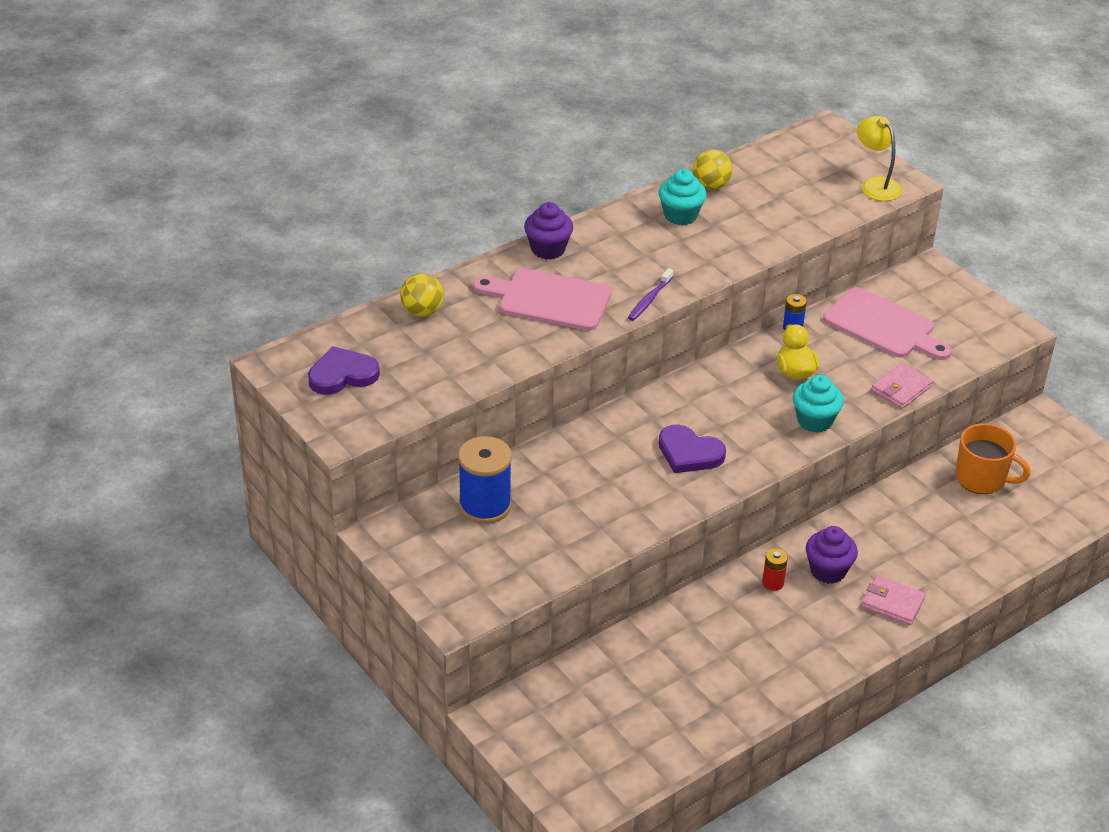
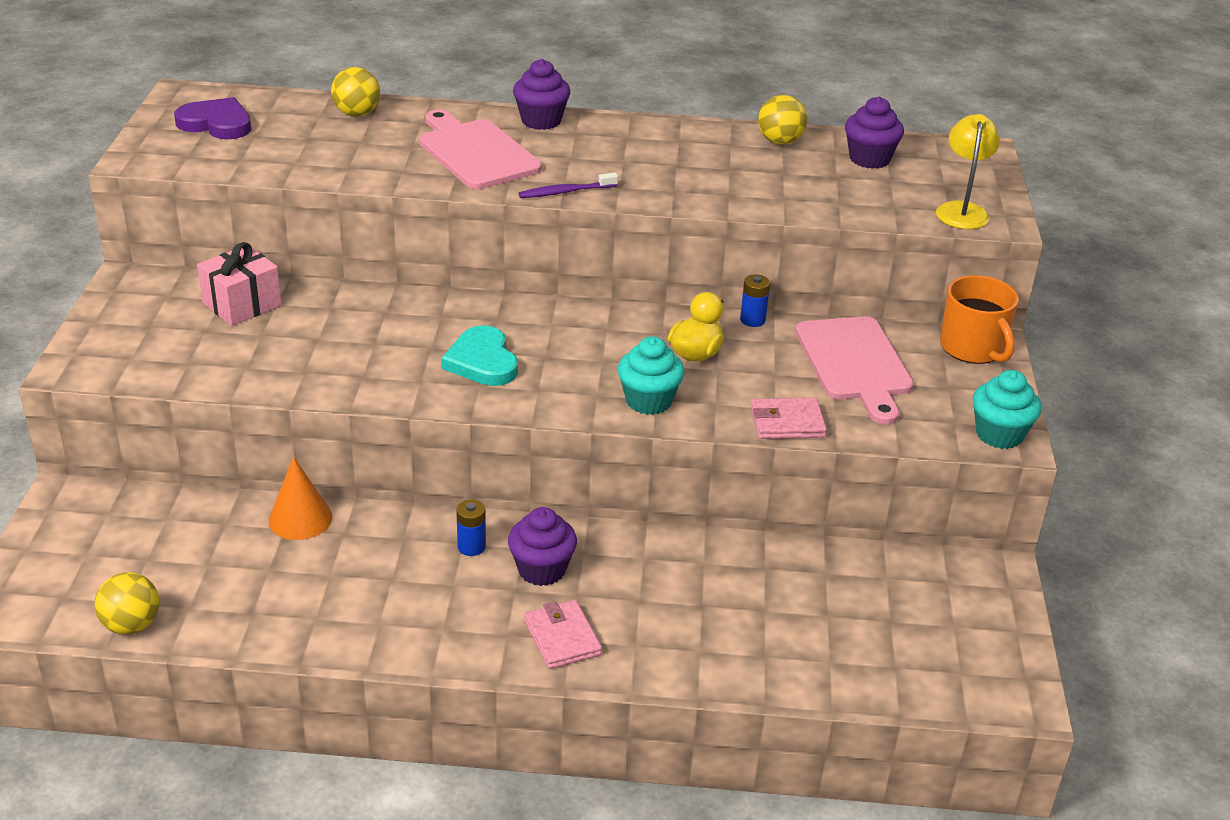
camera: 40 degrees right, 5 degrees down
(485, 506) = (242, 304): blue spool -> pink gift
(654, 632) = (300, 518): none -> orange cone
(663, 762) = (131, 625): none -> yellow ball
(680, 215) = (709, 149): turquoise cupcake -> turquoise cupcake (999, 434)
(689, 453) = (482, 361): purple heart -> turquoise heart
(773, 583) = (471, 547): red battery -> blue battery
(777, 171) = (869, 159): none -> purple cupcake
(981, 478) = (837, 588): orange mug -> orange mug (973, 348)

